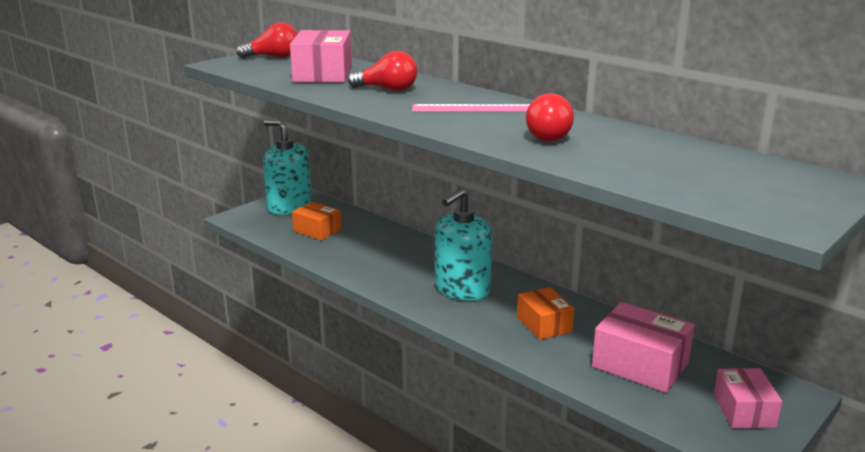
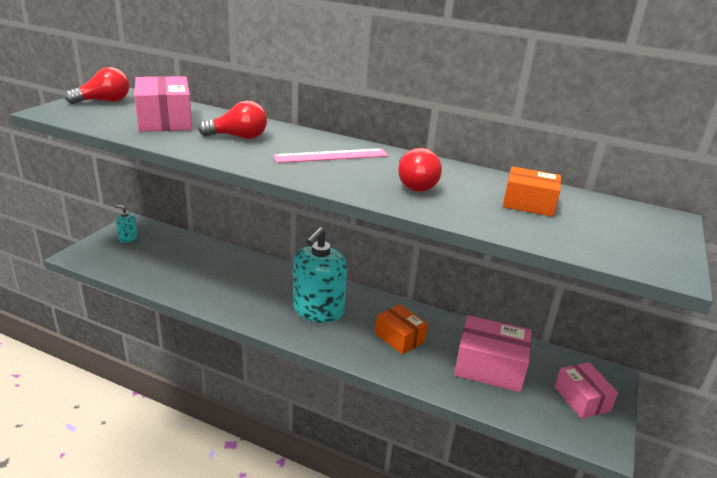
camera: 20 degrees left, 5 degrees up
(289, 206) = (128, 238): turquoise soap dispenser -> turquoise soap dispenser, size x0.44
(317, 230) = (164, 262): orange box -> orange box (528, 204)

